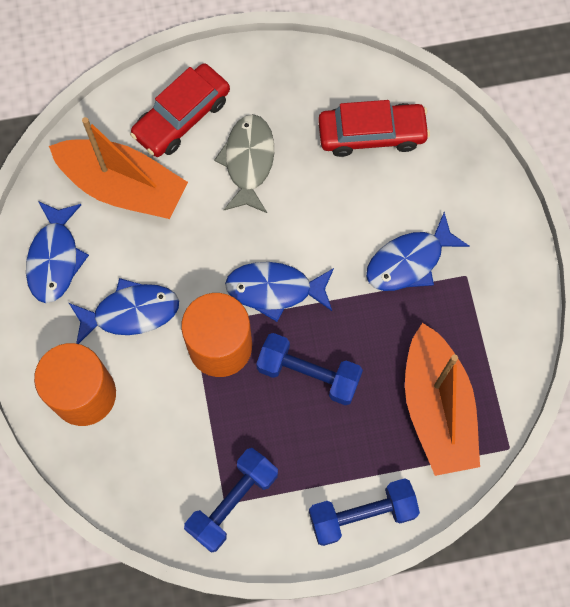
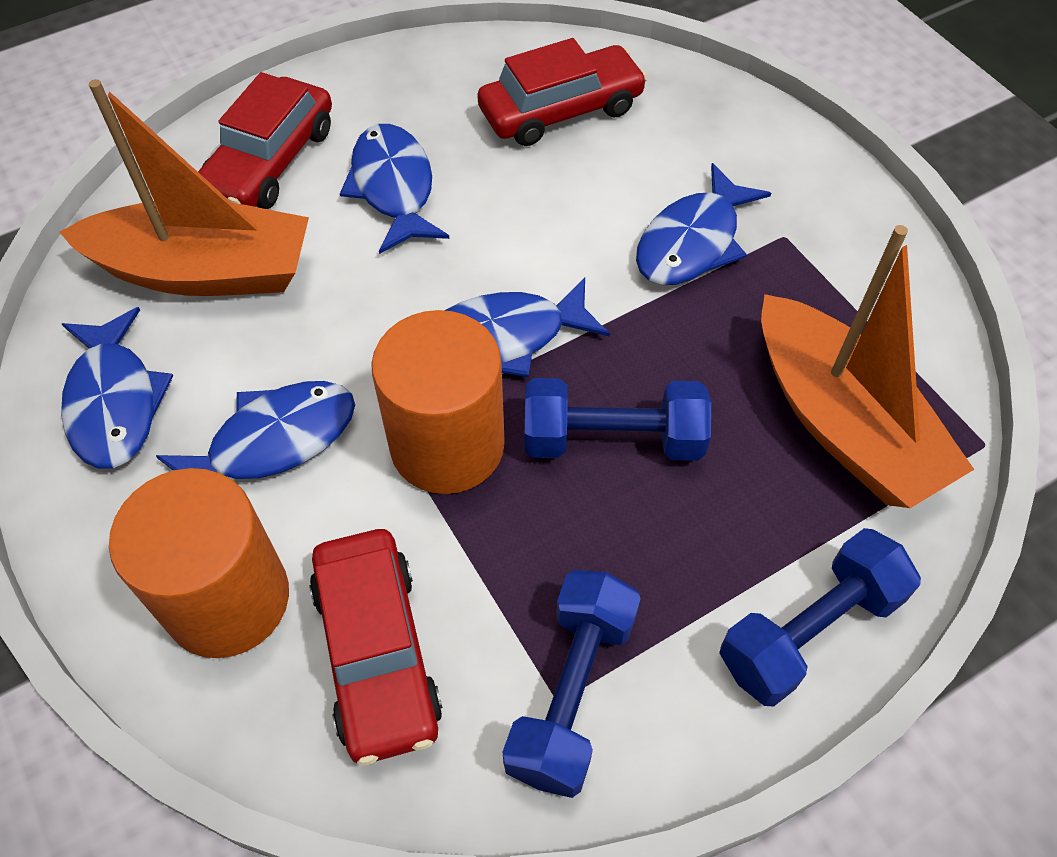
camera: 20 degrees left, 15 degrees down
(147, 448) = (377, 652): none -> red car
(248, 162) = (394, 188): grey fish -> blue fish

